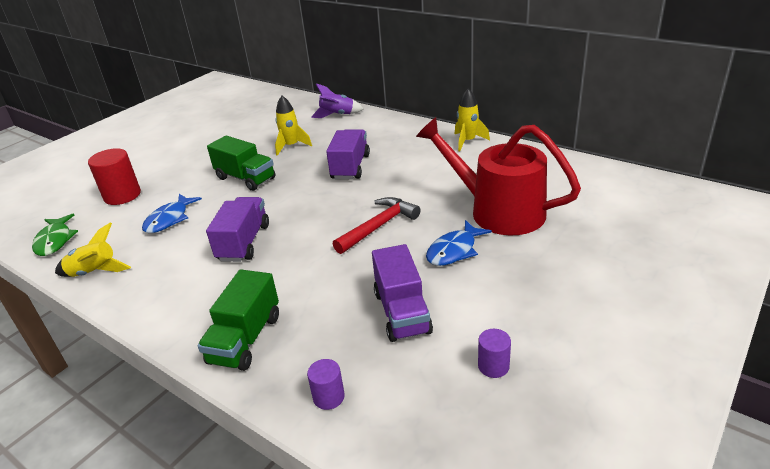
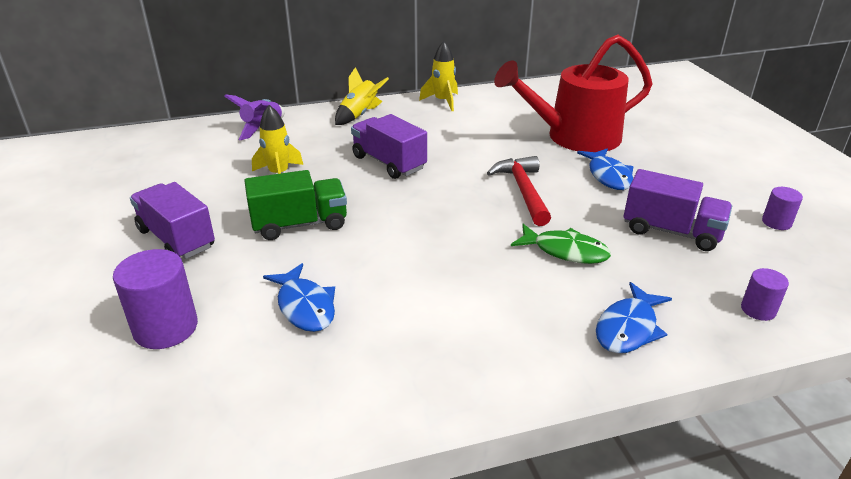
camera: 55 degrees left, 0 degrees up
(55, 241) = (190, 431): green fish -> green fish (565, 251)
(94, 273) = (347, 408): yellow rocket -> yellow rocket (360, 115)
(122, 195) = (166, 328): red cylinder -> purple cylinder
(244, 242) = (443, 271): purple truck -> purple truck (176, 239)
(245, 339) = (628, 328): green truck -> blue fish

